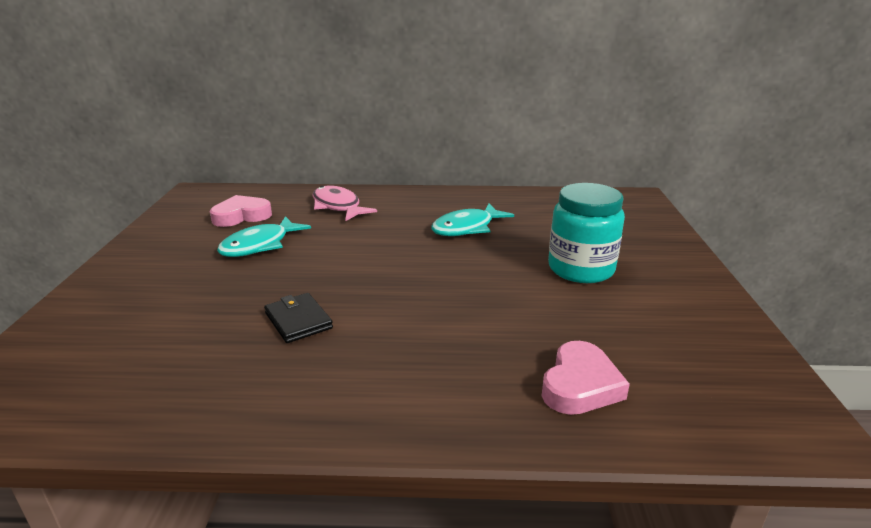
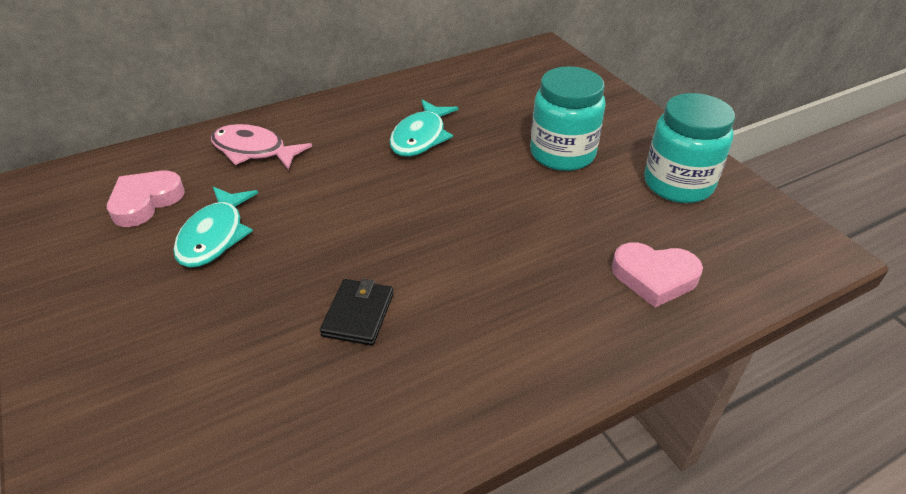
camera: 30 degrees left, 15 degrees up
(298, 320) = (358, 314): black wallet -> black wallet turned 75 degrees clockwise
(580, 385) = (654, 277): pink heart -> pink heart turned 105 degrees clockwise
(681, 322) = (678, 184): none -> turquoise jar

